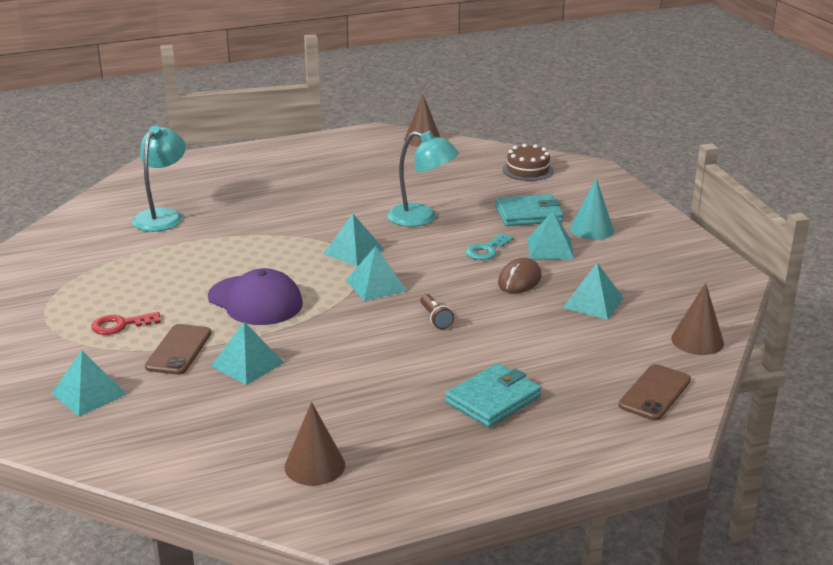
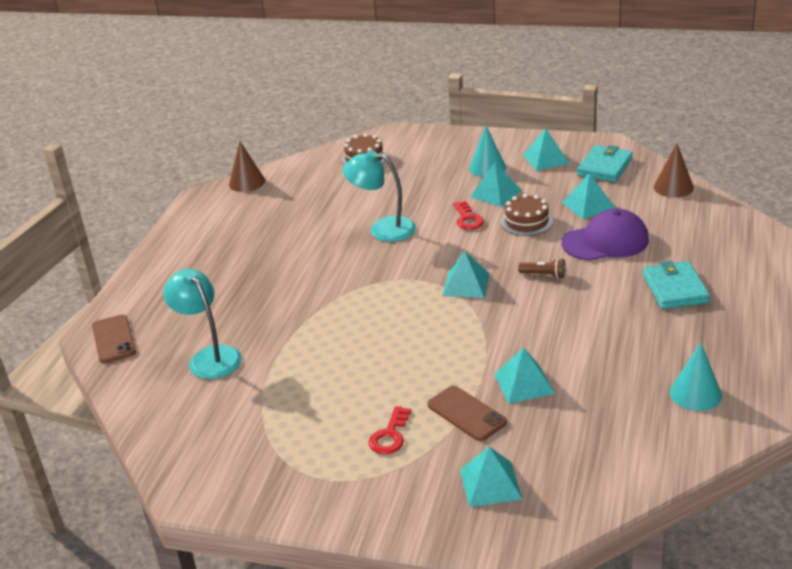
camera: 50 degrees left, 5 degrees up
(255, 301) = (427, 350): purple cap -> purple cap (605, 241)
(314, 466) = (695, 394): brown cone -> turquoise cone
(353, 251) = (400, 277): turquoise pyramid -> turquoise pyramid (545, 159)
(421, 218) = (383, 229): turquoise lamp -> turquoise lamp turned 135 degrees counterclockwise
(487, 250) = (467, 219): turquoise key -> red key
(519, 280) = (526, 221): brown mouse -> brown cake
(528, 214) = (434, 183): turquoise wallet -> turquoise wallet (604, 167)
(655, 393) = (720, 226): brown phone -> brown phone (113, 339)

